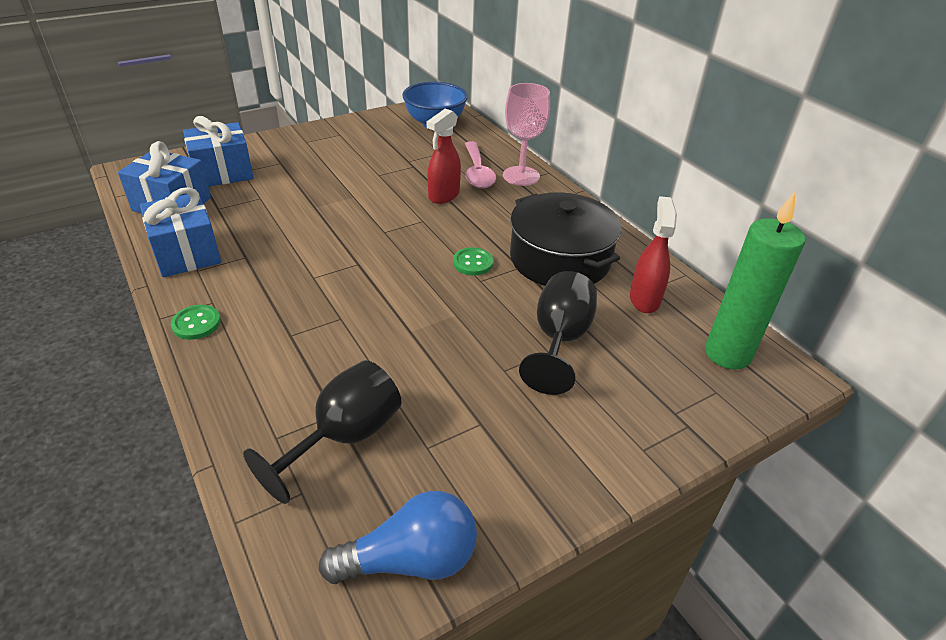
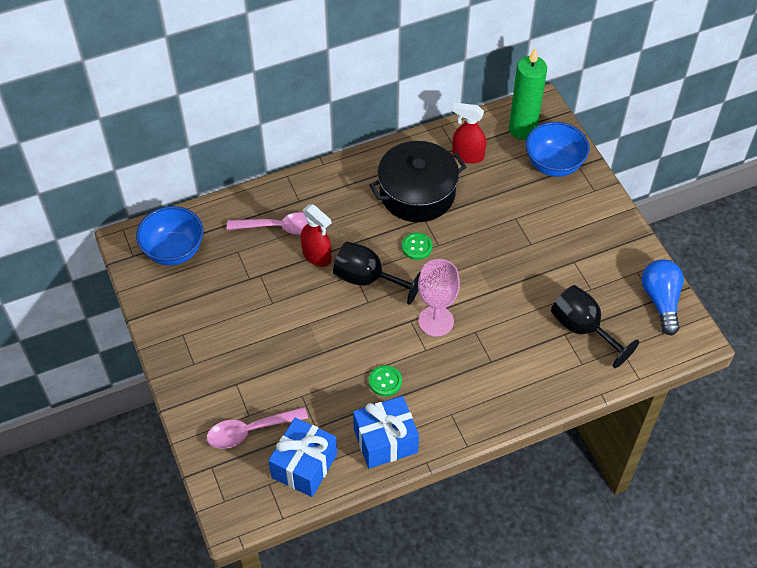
camera: 80 degrees left, 15 degrees up
(196, 323) = (475, 420): green button -> green button (385, 381)
(223, 173) = (250, 431): blue gift -> pink spoon
(521, 176) = (291, 196): pink goblet -> pink goblet (436, 321)
(559, 340) = (505, 210): black goblet -> black goblet (368, 279)
(674, 393) = (553, 165): none -> blue bowl

